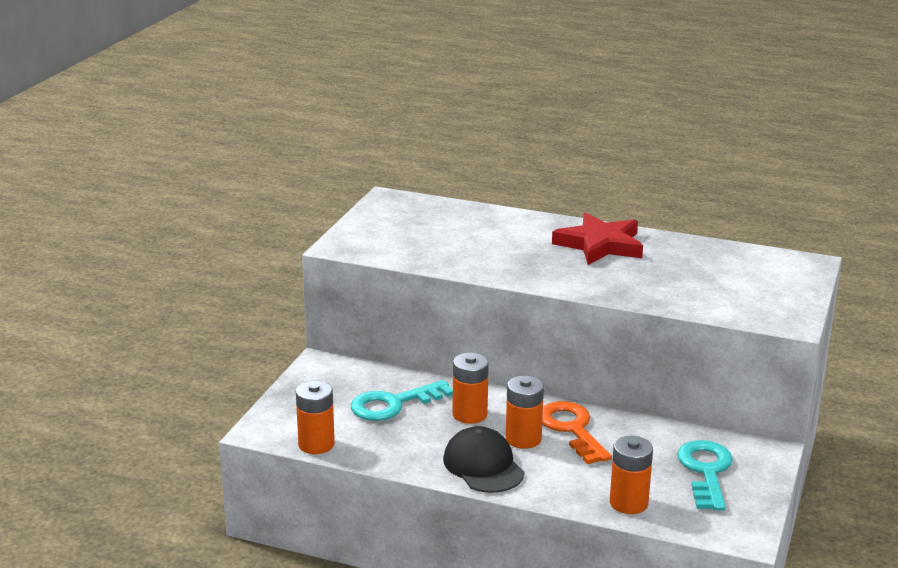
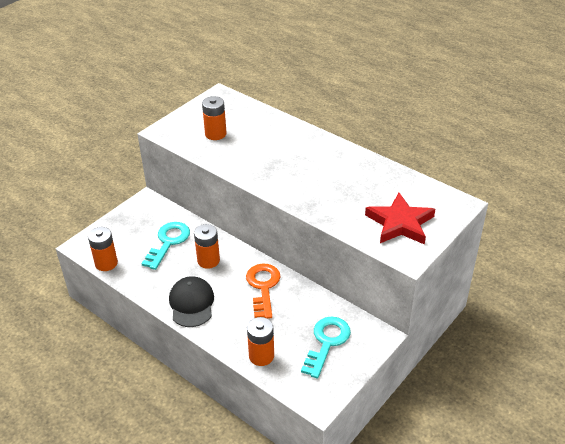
camera: 20 degrees right, 15 degrees up
(393, 404) = (168, 242): turquoise key -> turquoise key turned 120 degrees clockwise
(523, 439) = (228, 288): orange battery -> orange battery (215, 134)
(600, 245) = (326, 160): red star -> red star (400, 223)

